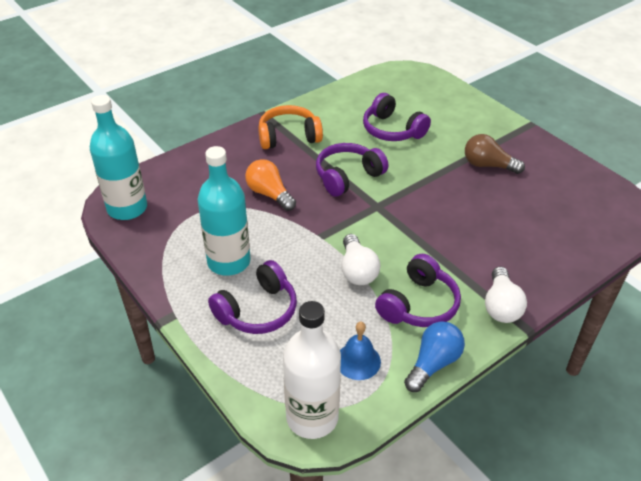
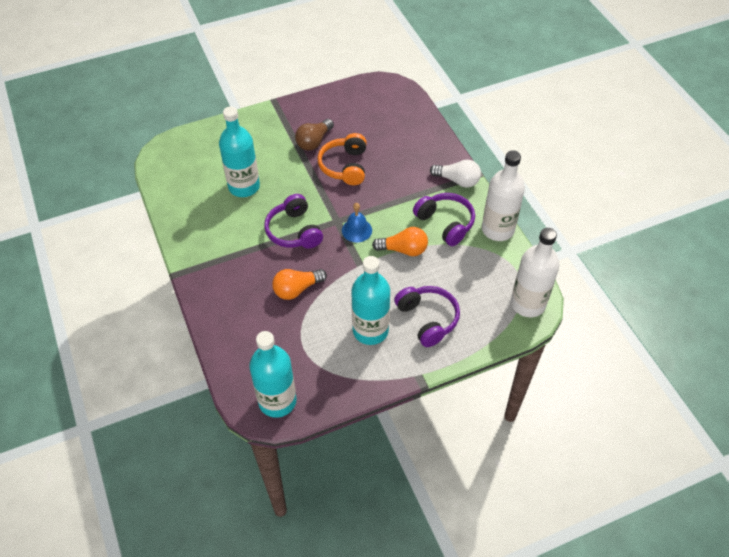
camera: 75 degrees left, 10 degrees up
(288, 137) = (222, 261): orange headphones -> orange headphones (345, 166)
(357, 270) = (403, 250): white light bulb -> orange light bulb
(358, 361) = (487, 269): blue bell -> blue bell (357, 230)
(392, 130) = (244, 186): purple headphones -> turquoise bottle
(433, 364) = (497, 229): blue light bulb -> white bottle

